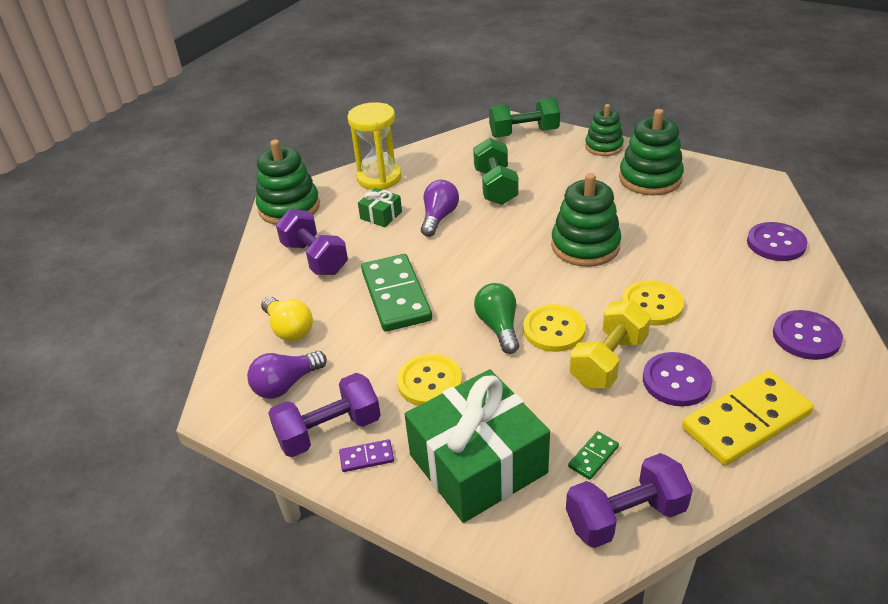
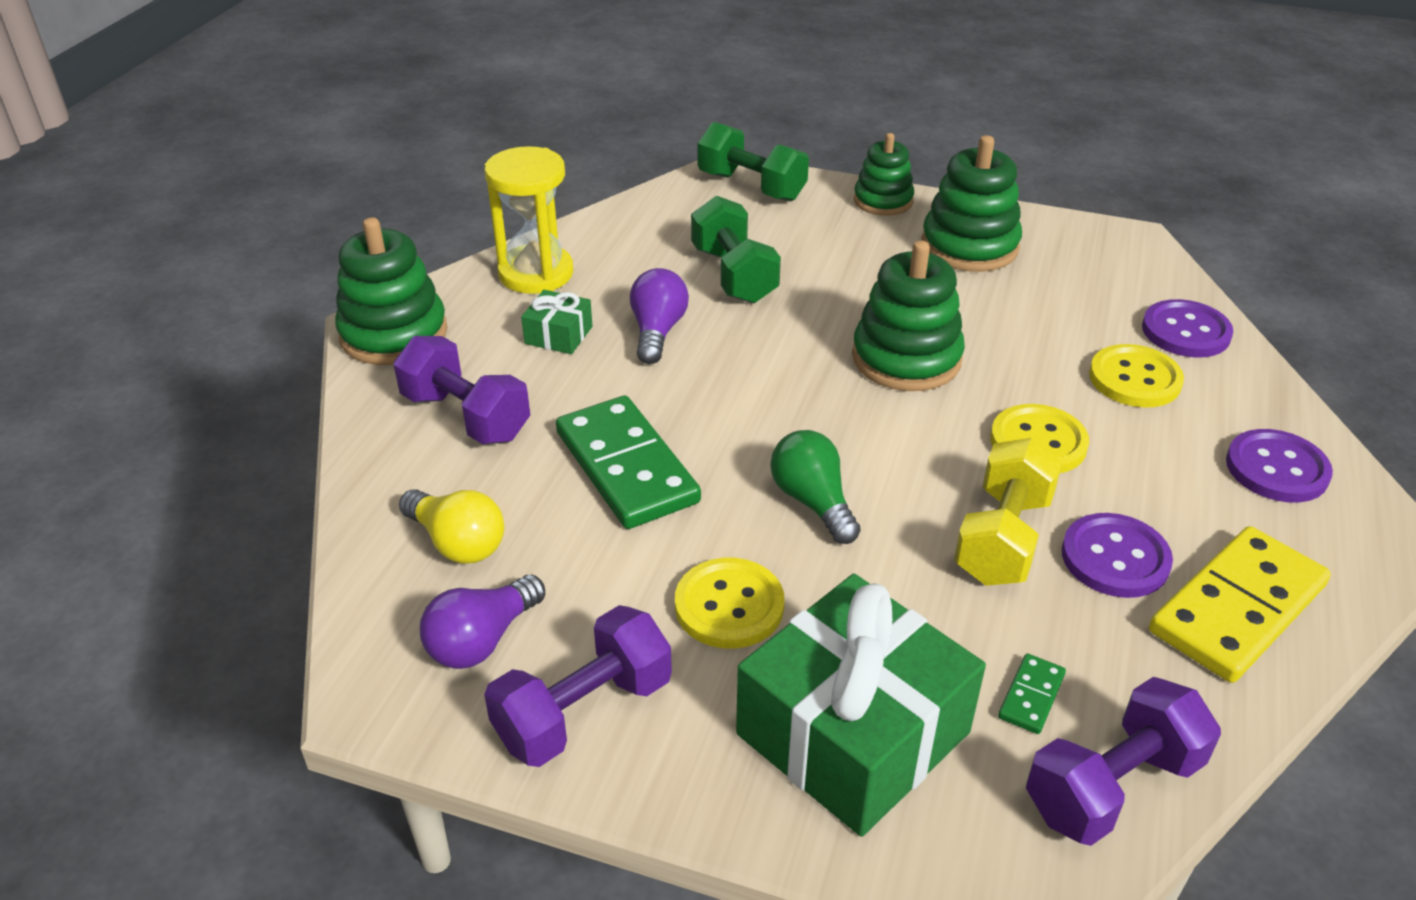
camera: 15 degrees left, 0 degrees up
(366, 457) = (663, 748): purple domino -> none
(524, 133) = (751, 186): green dumbbell -> green dumbbell turned 60 degrees clockwise
(554, 330) = (902, 497): yellow button -> yellow button (1134, 379)

